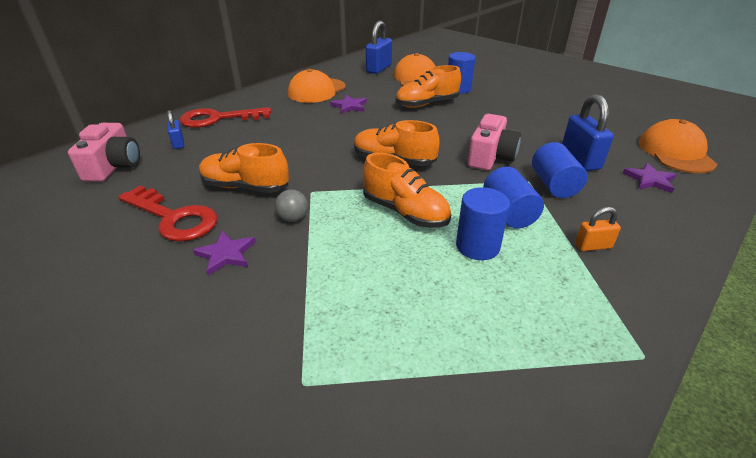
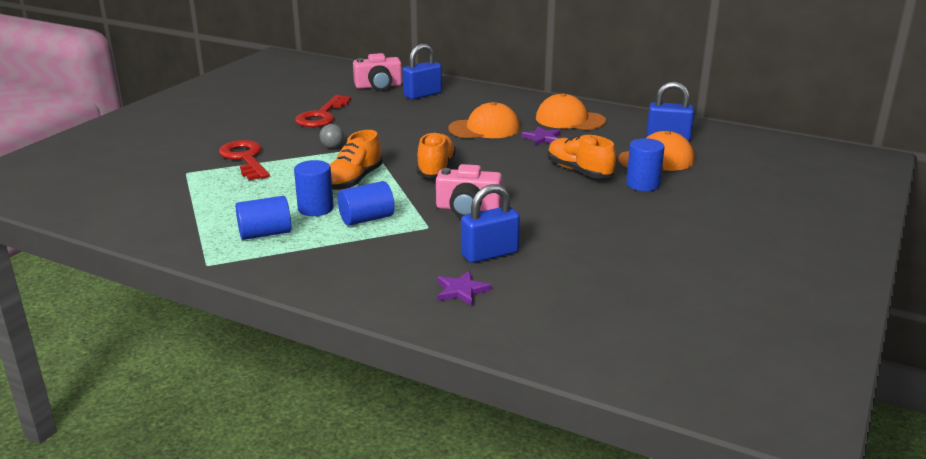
camera: 75 degrees right, 10 degrees down
(178, 143) = (422, 94): blue padlock -> blue padlock, size x1.80
(218, 119) = (474, 97): red key -> red key (245, 159)
(226, 254) = (287, 136): purple star -> none
(245, 187) = (368, 126): orange shoe -> none
(554, 185) = (425, 239): blue cylinder -> blue cylinder (265, 234)
(593, 246) = (328, 253): orange padlock -> none
(675, 152) = (545, 315): orange cap -> orange cap (484, 128)

